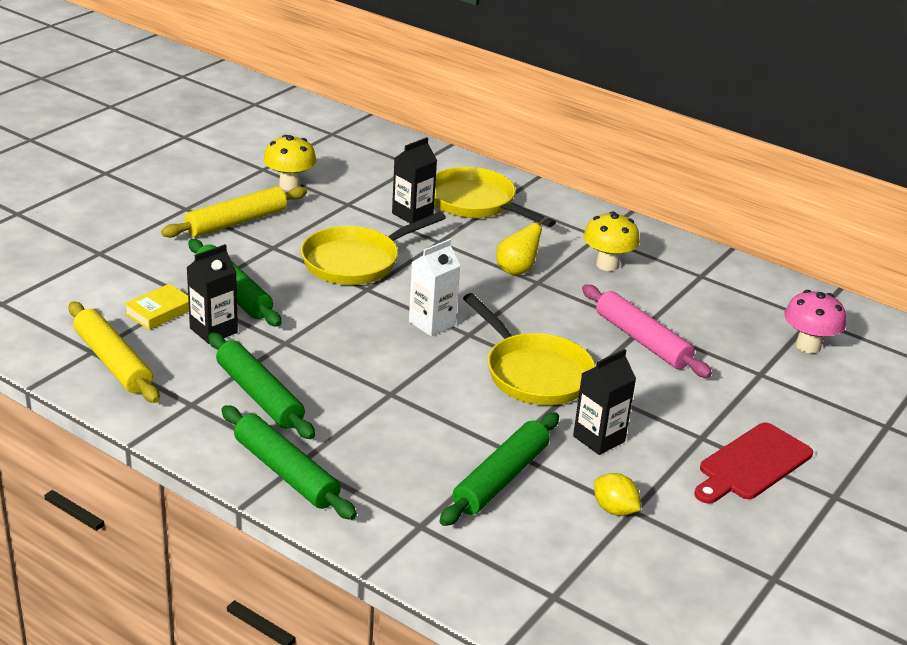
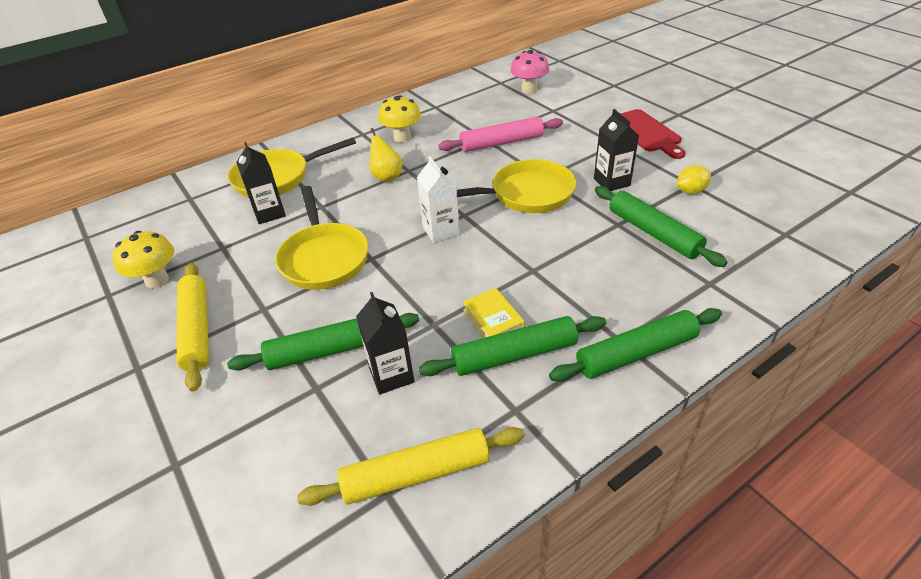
camera: 65 degrees left, 10 degrees up
(159, 311) = (334, 417): yellow book -> yellow book (493, 319)

